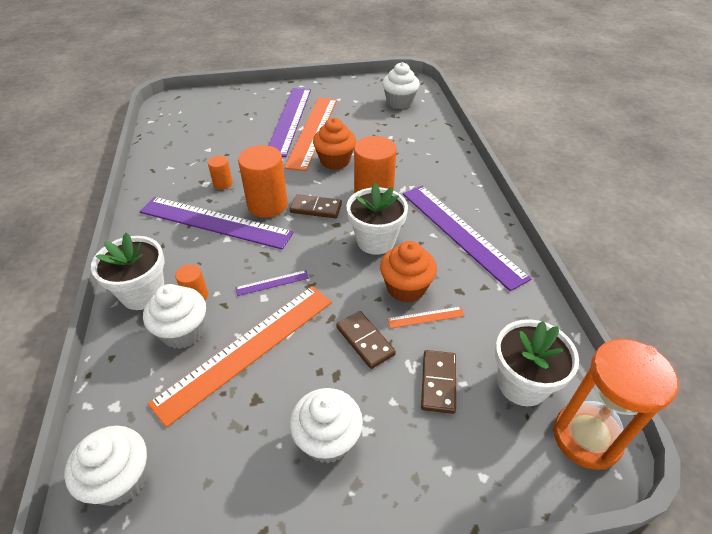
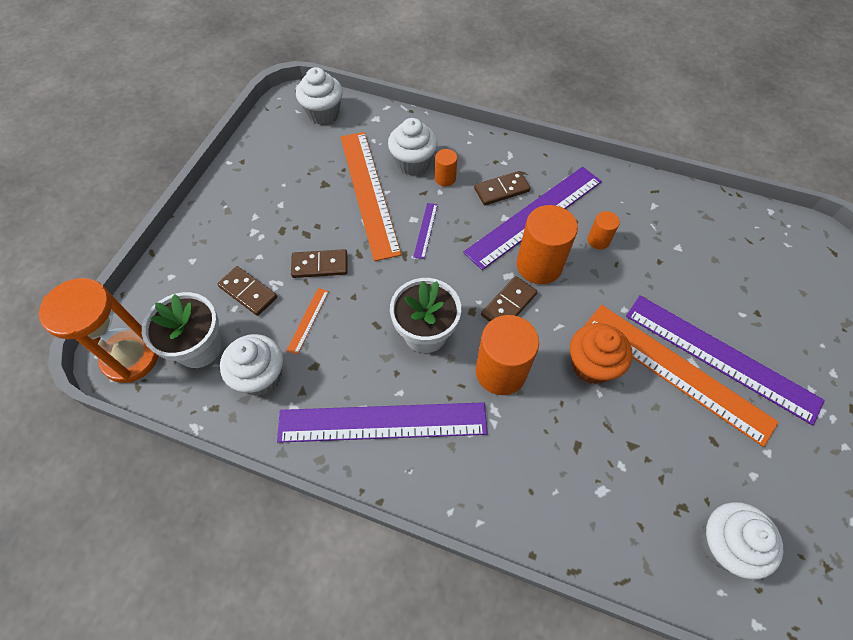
camera: 120 degrees right, 15 degrees up
(143, 293) = (470, 149): white flower pot -> none
(193, 251) = (501, 190): none -> brown domino
(327, 440) = (265, 209): white cupcake -> white cupcake (260, 376)
(406, 288) = (349, 324): orange cupcake -> none

